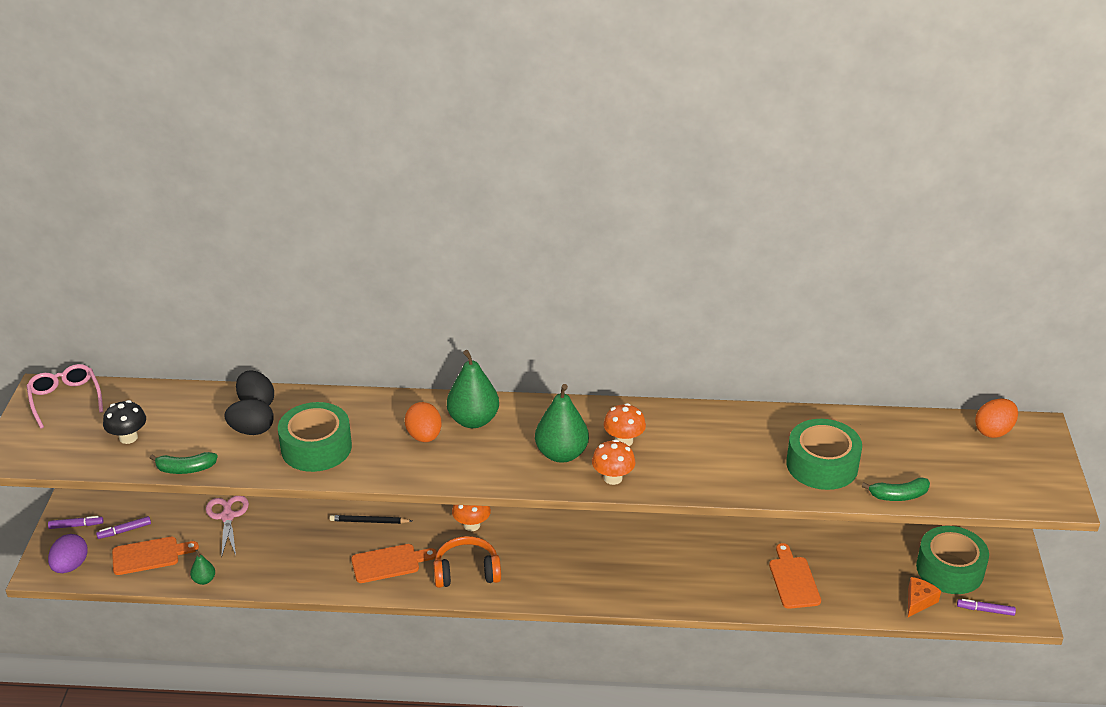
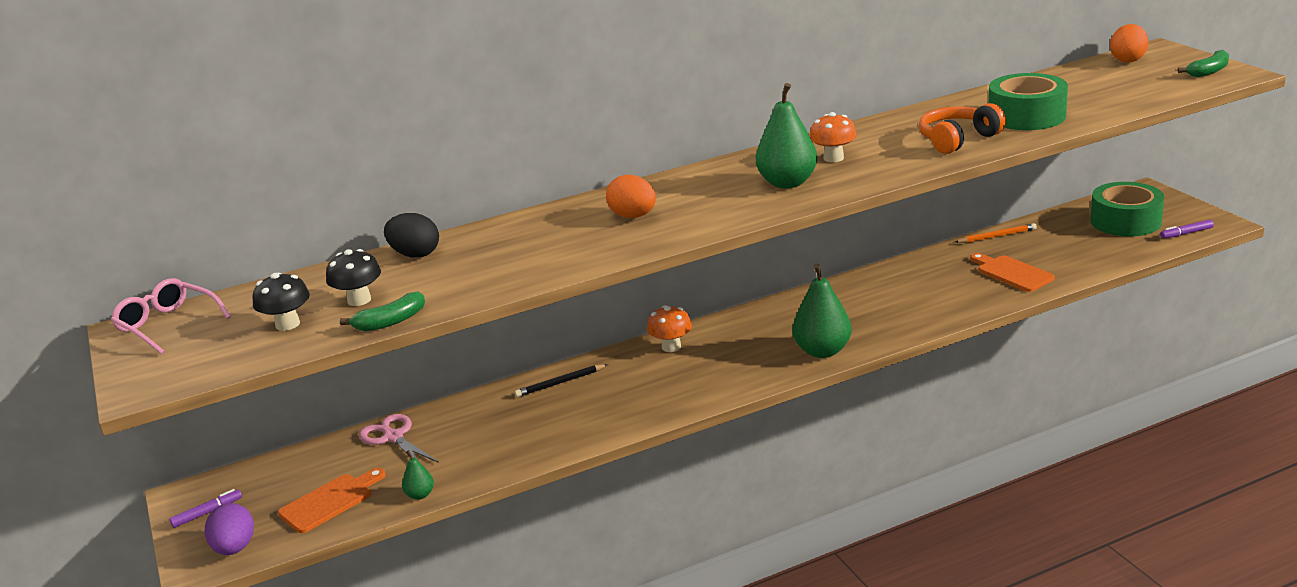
camera: 25 degrees left, 10 degrees down
(124, 531) = (276, 494): purple marker -> none
(186, 435) = (359, 300): none -> black mushroom
(252, 430) = (435, 272): black egg -> none
(316, 447) = (526, 259): green tape -> none
(389, 563) = (618, 403): orange cutting board -> none
(467, 572) = (706, 379): orange headphones -> orange headphones (957, 140)
(473, 420) = (669, 192): green pear -> green pear (822, 351)
(613, 478) = (858, 180): orange mushroom -> none
(825, 532) = (997, 236): none -> orange pencil
(898, 496) = (1115, 111): green banana -> green banana (1208, 71)
(918, 601) = (1129, 247): orange cheese -> none

